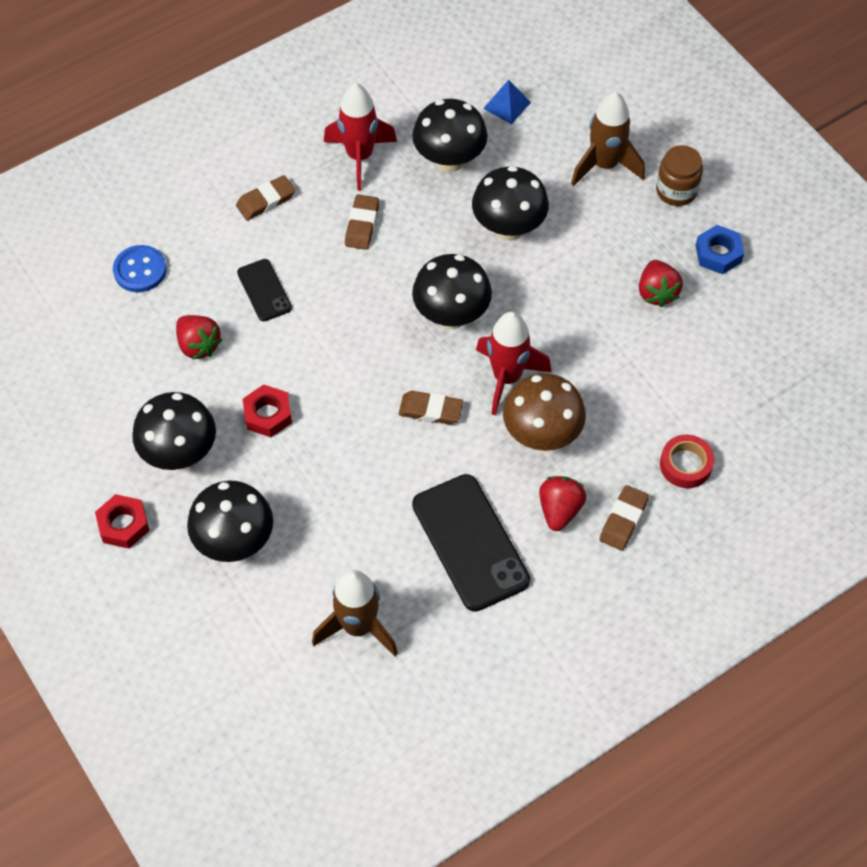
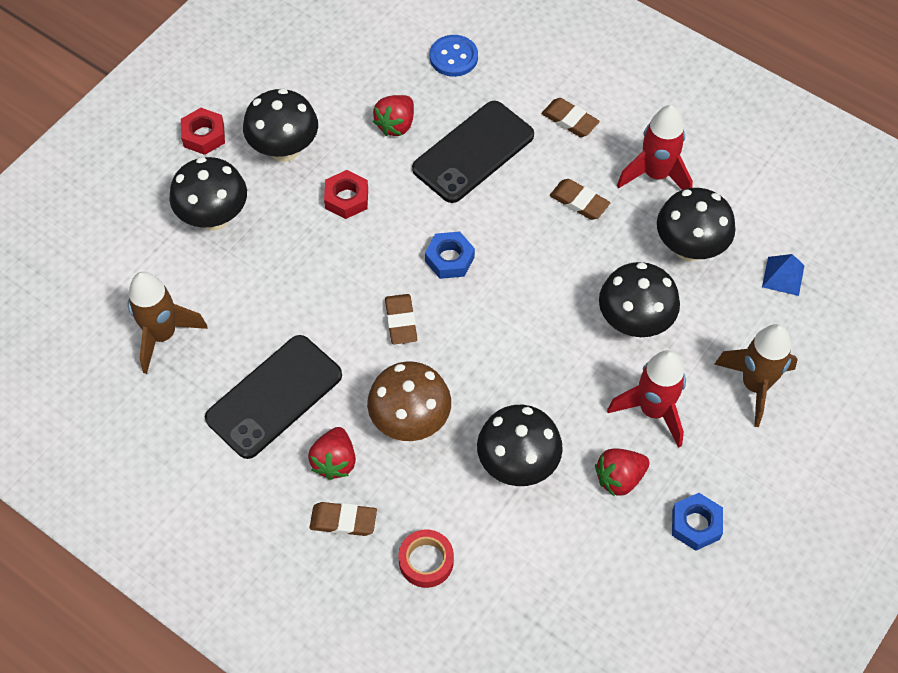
camera: 70 degrees right, 0 degrees up
(264, 290) = (473, 152): black phone -> black phone, size x1.87
(362, 225) = (579, 202): brown eraser -> brown eraser turned 45 degrees clockwise
(378, 348) = (449, 259): none -> blue nut
(451, 315) = (511, 306): black mushroom -> black mushroom (517, 465)
(507, 378) = (462, 373): red rocket -> red rocket (653, 410)
(559, 510) = (334, 461): red strawberry -> red strawberry turned 105 degrees clockwise
(676, 190) = (757, 462): brown jar -> none

